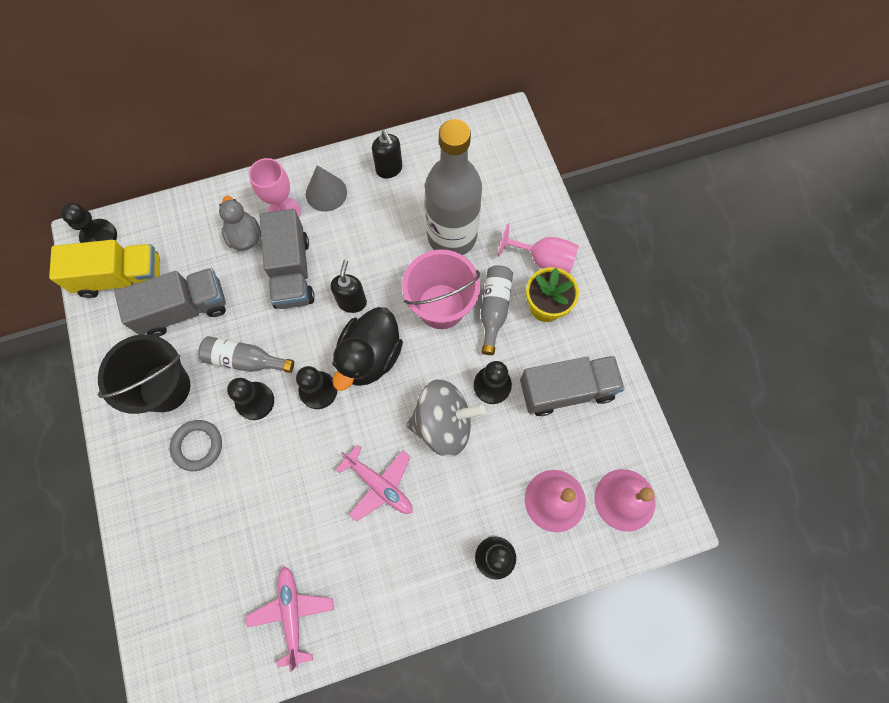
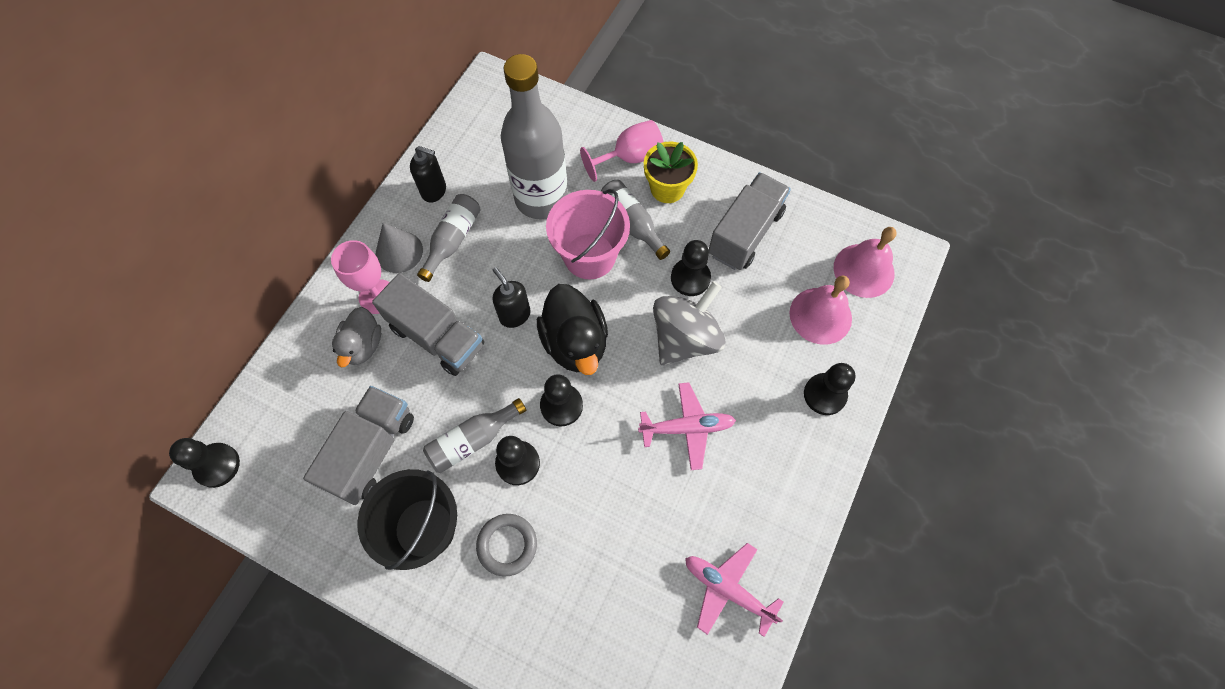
camera: 45 degrees left, 5 degrees down
(121, 277) = (279, 479): yellow truck -> none
(245, 236) = (363, 345): grey duck -> grey duck turned 105 degrees counterclockwise
(366, 214) = (452, 240): none -> grey bottle

